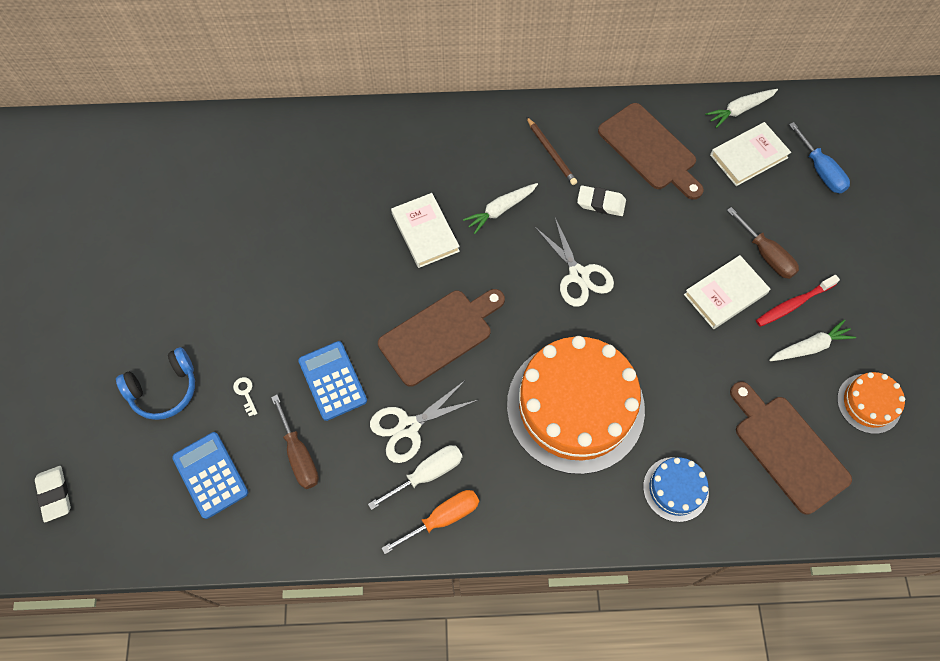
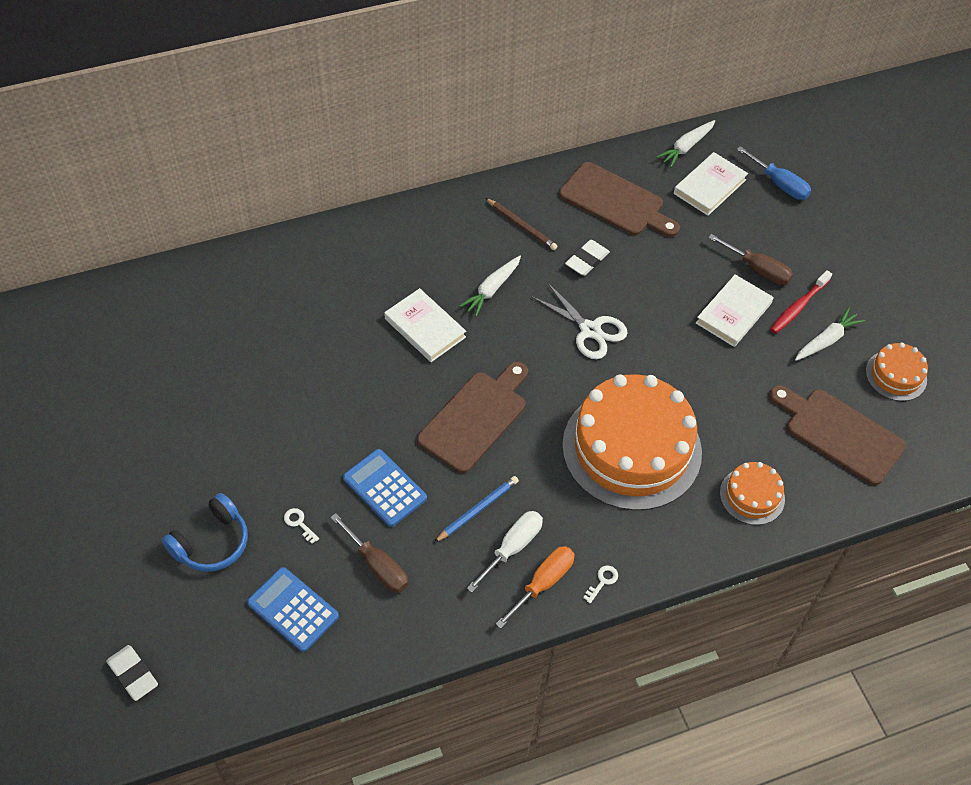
camera: 20 degrees left, 10 degrees down
(408, 427) = (477, 510): white scissors -> blue pencil
(499, 533) = (602, 581): none -> white key
(601, 203) = (587, 260): white eraser -> white eraser turned 45 degrees counterclockwise
(675, 489) = (752, 496): blue cake -> orange cake

